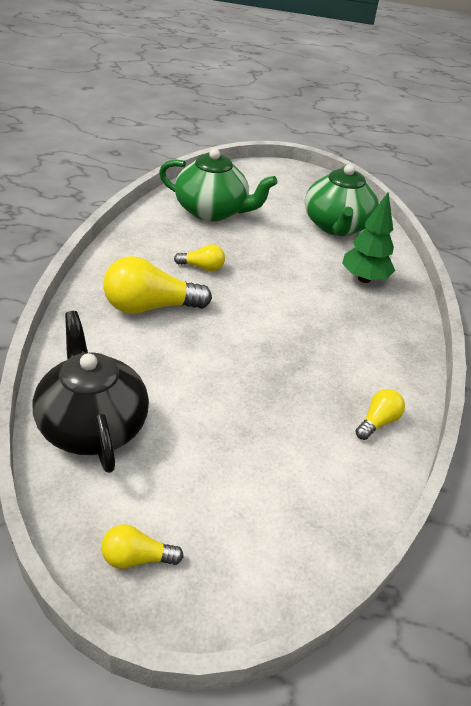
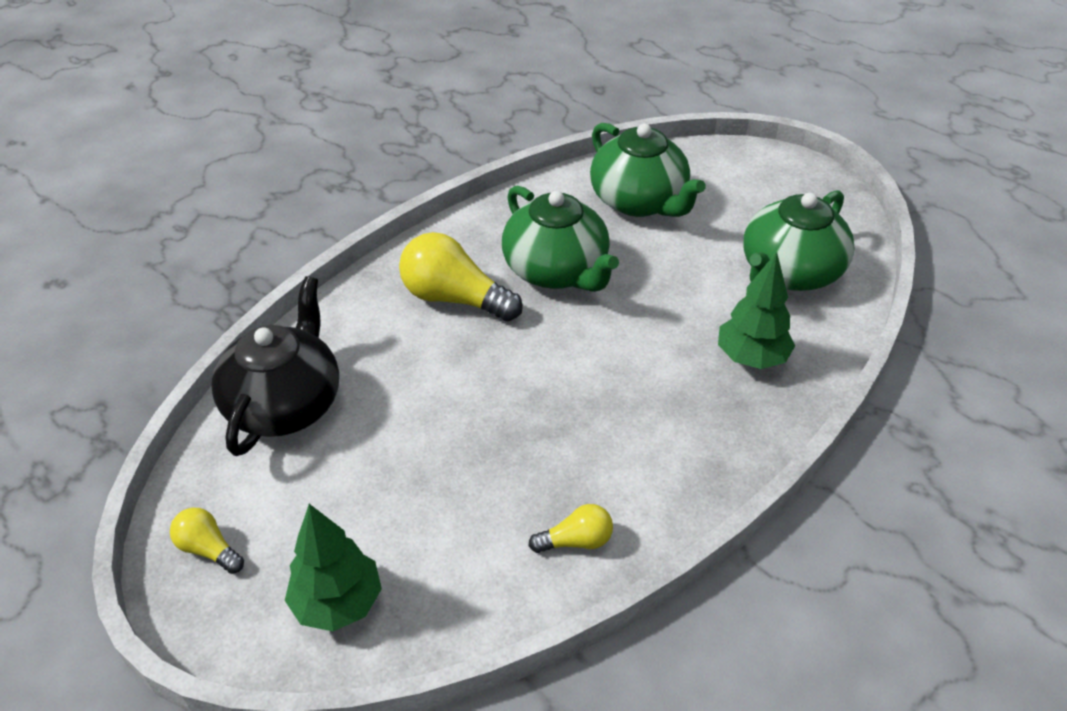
camera: 40 degrees right, 5 degrees up
(202, 267) = (557, 271): yellow light bulb -> green teapot
(273, 540) = (338, 603): none -> green tree

